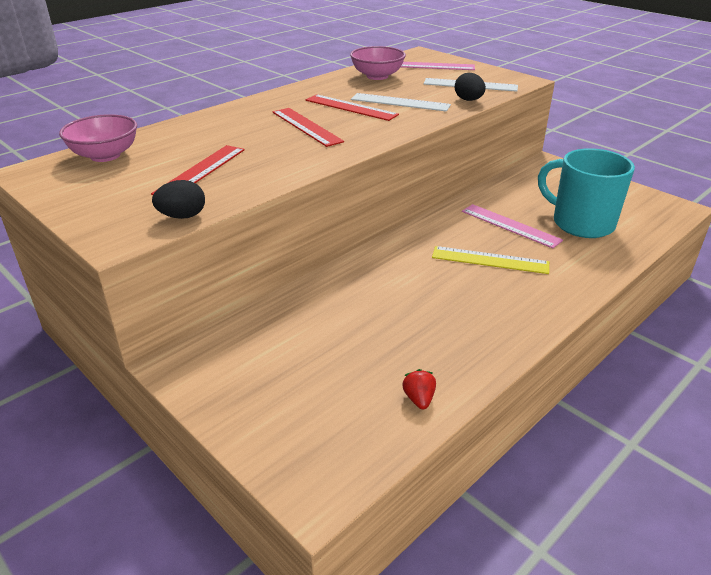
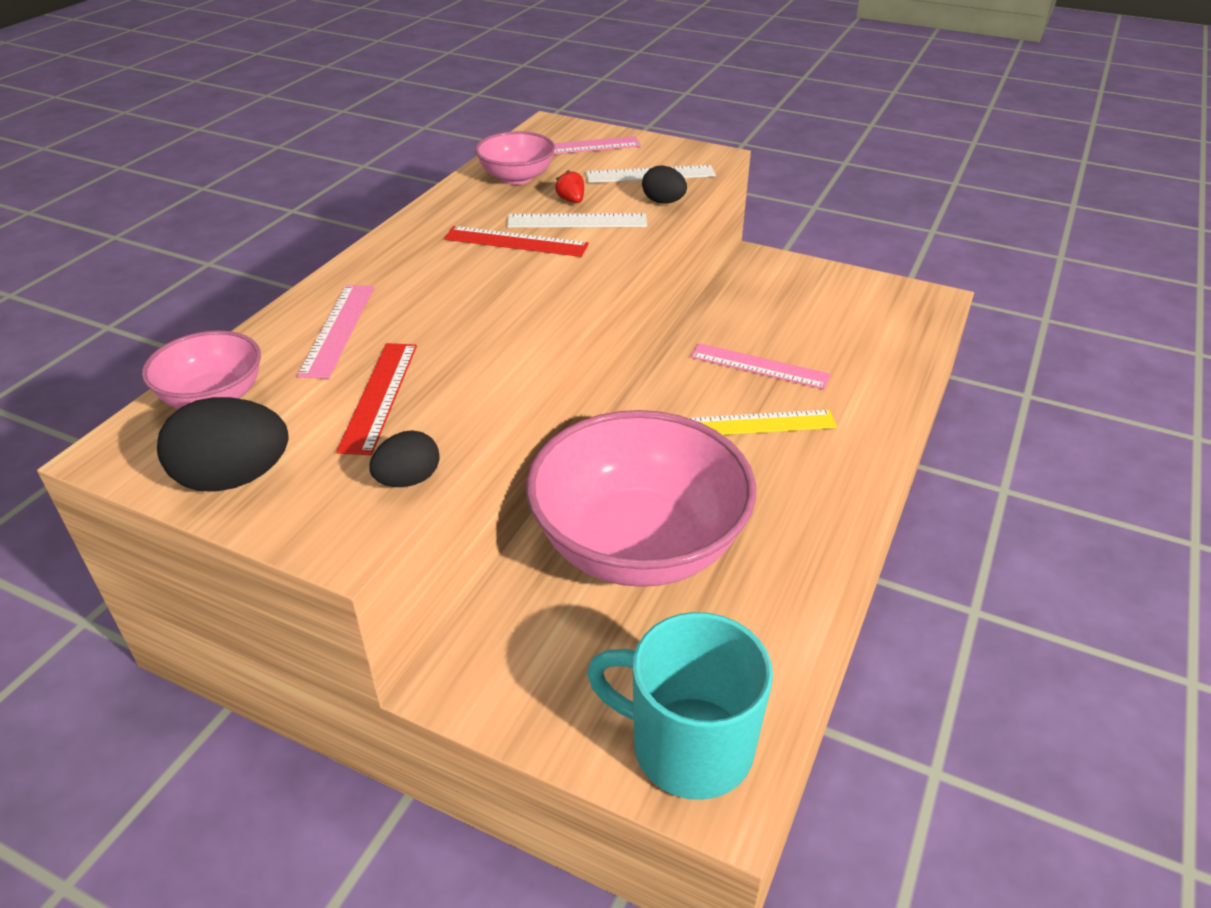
camera: 20 degrees left, 5 degrees up
(82, 196) = (234, 478): none -> black egg
(204, 134) = (338, 329): none -> pink ruler
(306, 126) = (476, 287): red ruler -> none
(354, 314) = (638, 545): none -> pink bowl
(419, 399) = (776, 641): red strawberry -> red strawberry (571, 200)
(581, 223) = (839, 345): turquoise mug -> turquoise mug (688, 746)

